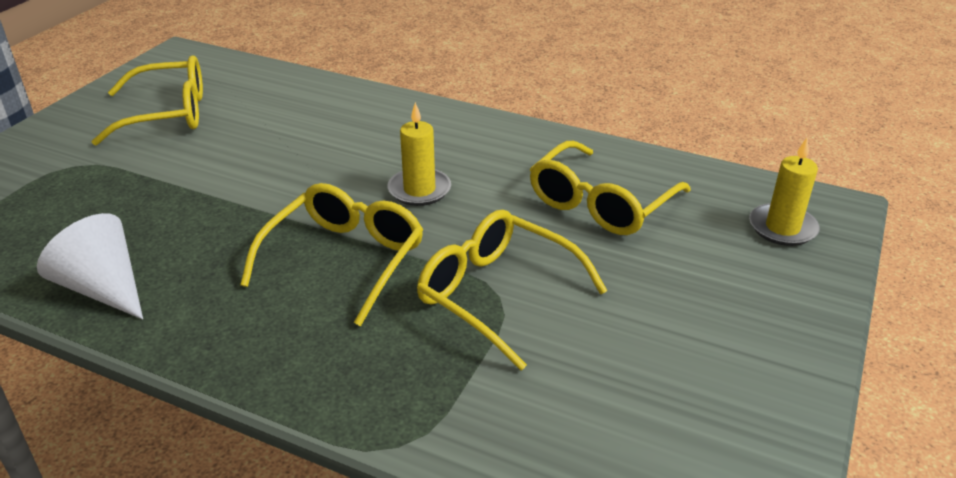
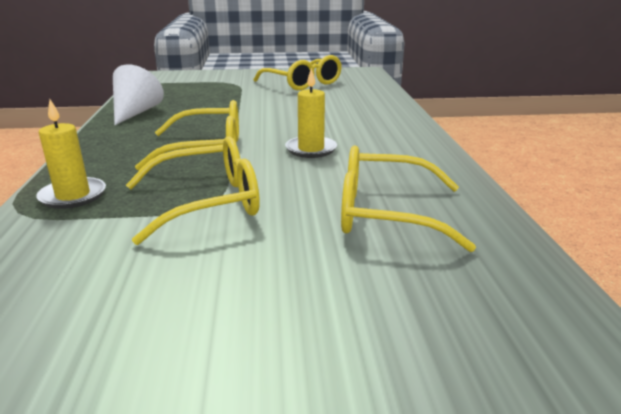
camera: 60 degrees right, 10 degrees down
(497, 294) = (208, 202): yellow glasses -> yellow glasses turned 60 degrees clockwise
(782, 228) = (494, 334): yellow candle -> yellow candle (73, 196)

